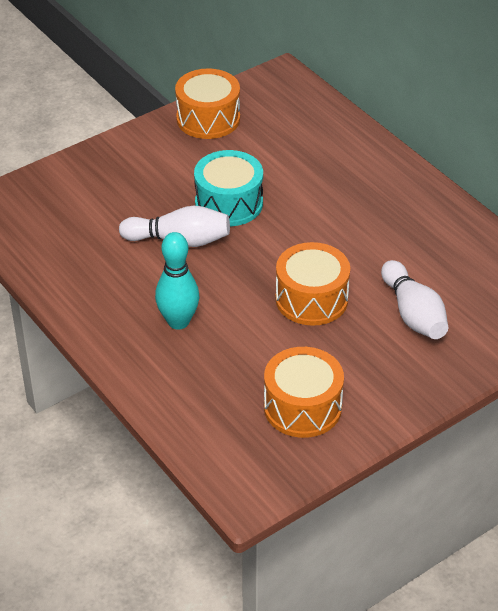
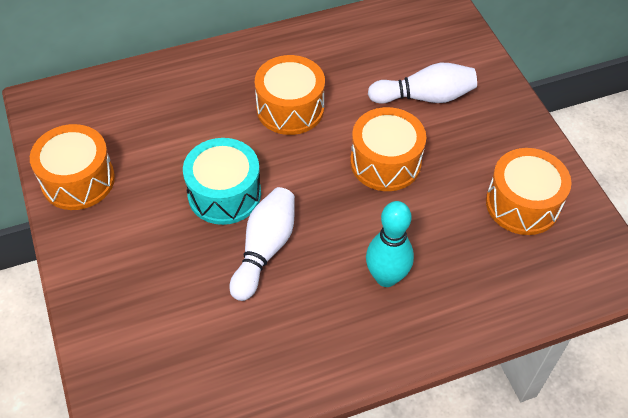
camera: 75 degrees left, 10 degrees up
(348, 222) = (290, 108): none -> orange drum

